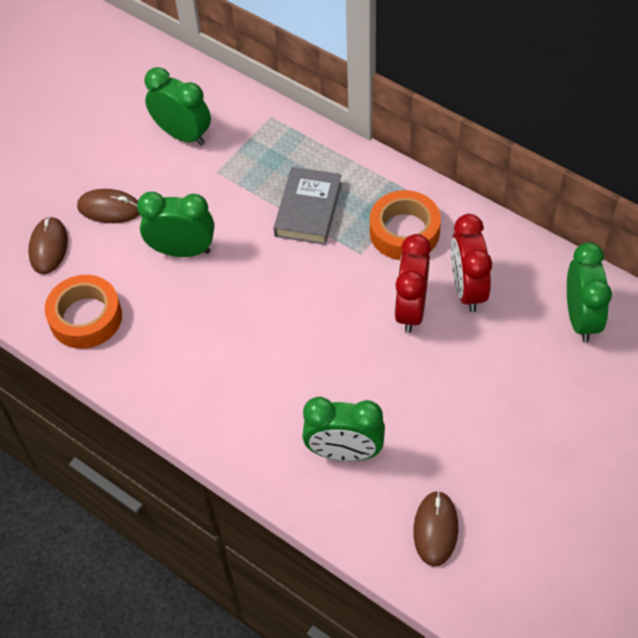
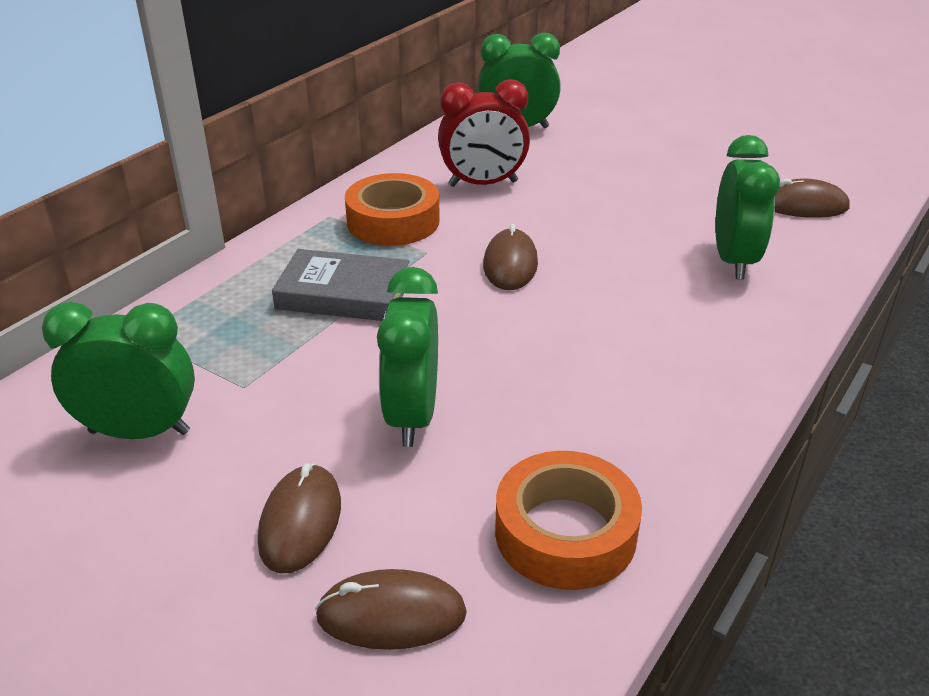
camera: 95 degrees left, 20 degrees down
(183, 135) = (139, 432): green clock -> green clock turned 60 degrees clockwise
(342, 303) = (510, 264): none -> brown mouse
(410, 309) = (515, 218): red clock -> none

